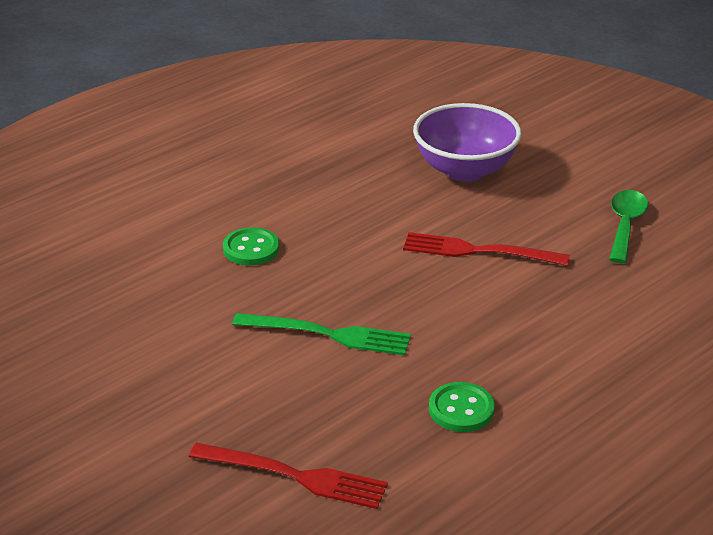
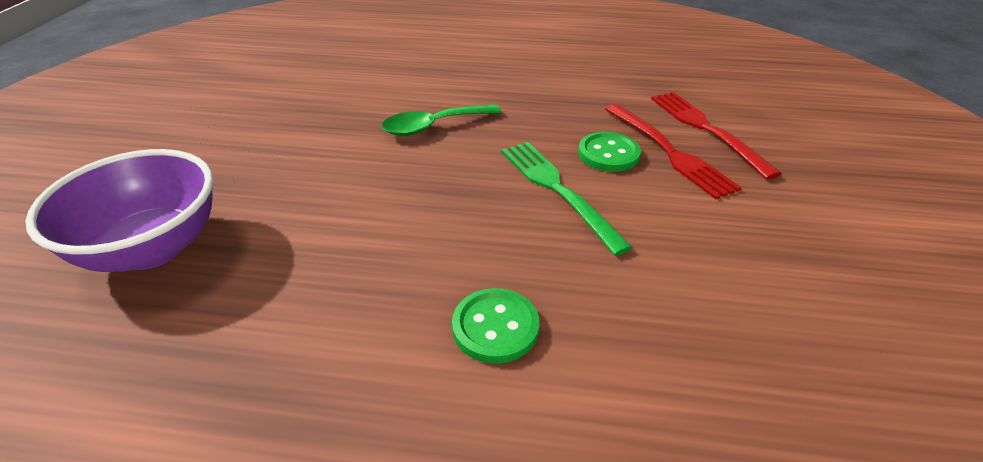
camera: 130 degrees left, 5 degrees up
(461, 409) = (548, 102): green button -> green button (608, 154)
(477, 251) = (334, 171): red fork -> red fork (670, 152)
(625, 225) = (219, 120): green spoon -> green spoon (433, 126)

